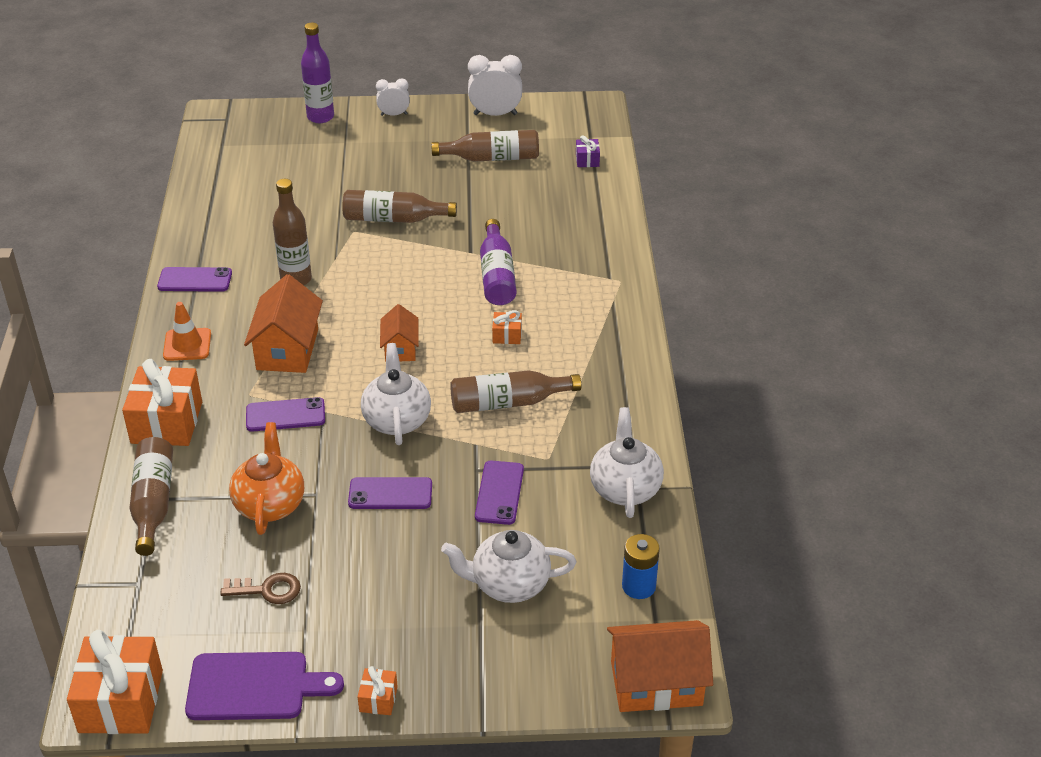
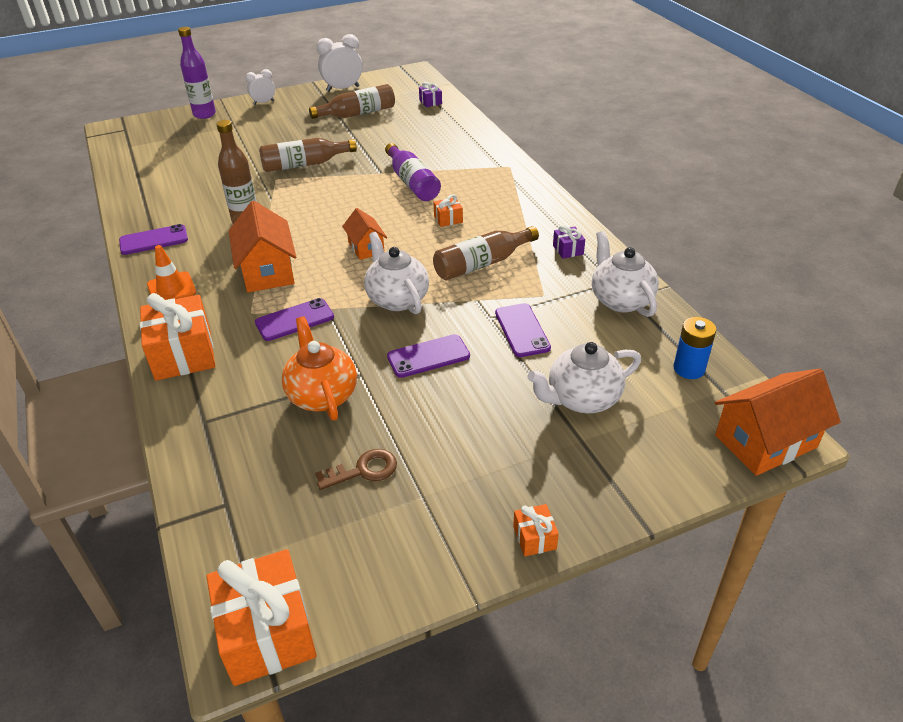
camera: 20 degrees left, 0 degrees up
(153, 503) = (205, 426): brown bottle -> none
(254, 686) = (404, 567): purple cutting board -> none
(611, 411) = (568, 250): none -> purple gift

